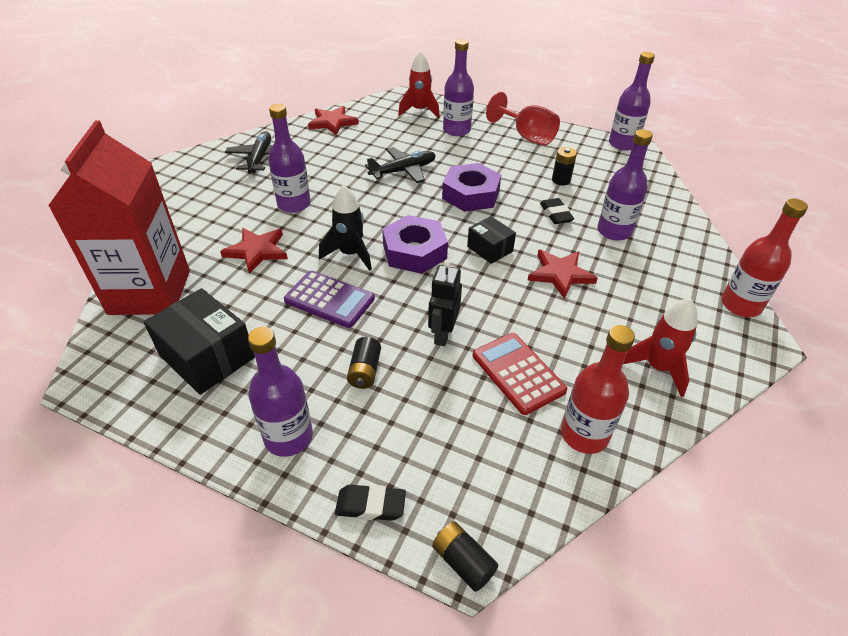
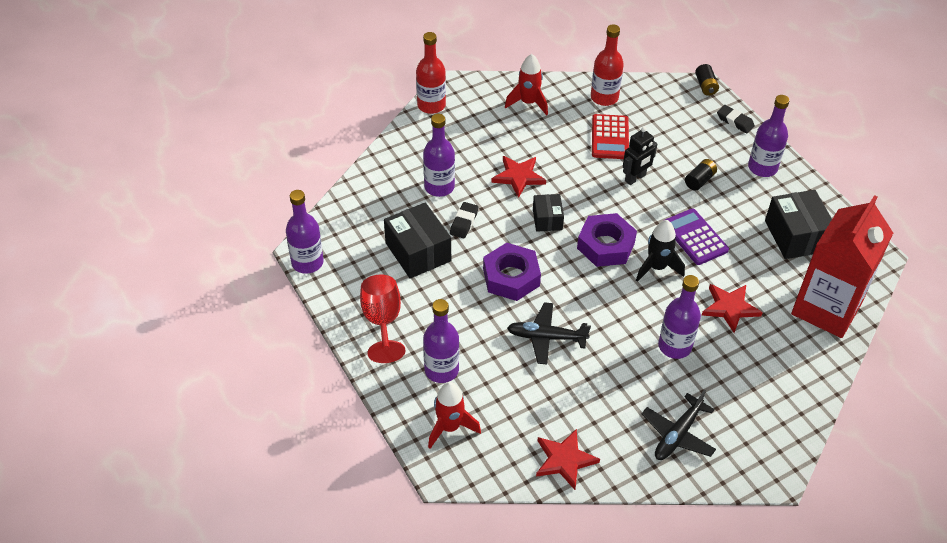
camera: 145 degrees left, 5 degrees up
(561, 180) = (418, 252): black battery -> black box

